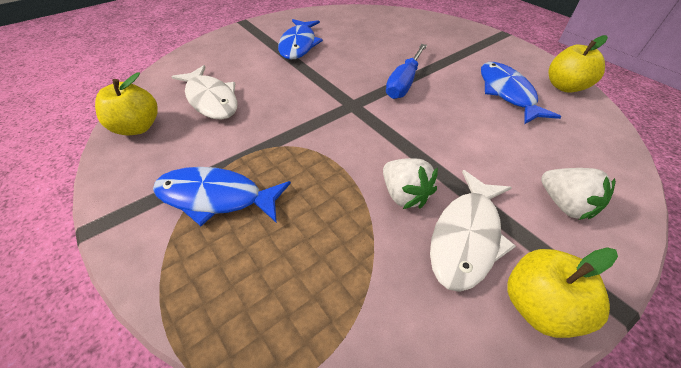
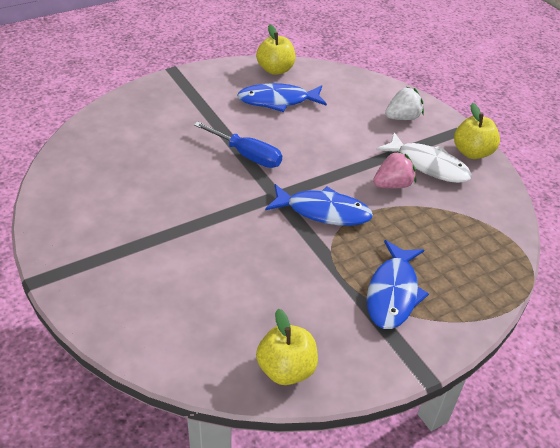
camera: 85 degrees left, 5 degrees down
(211, 99) = (243, 306): white fish -> none
(299, 45) = (137, 224): blue fish -> blue fish (323, 211)
(404, 194) = (392, 185): white strawberry -> pink strawberry

